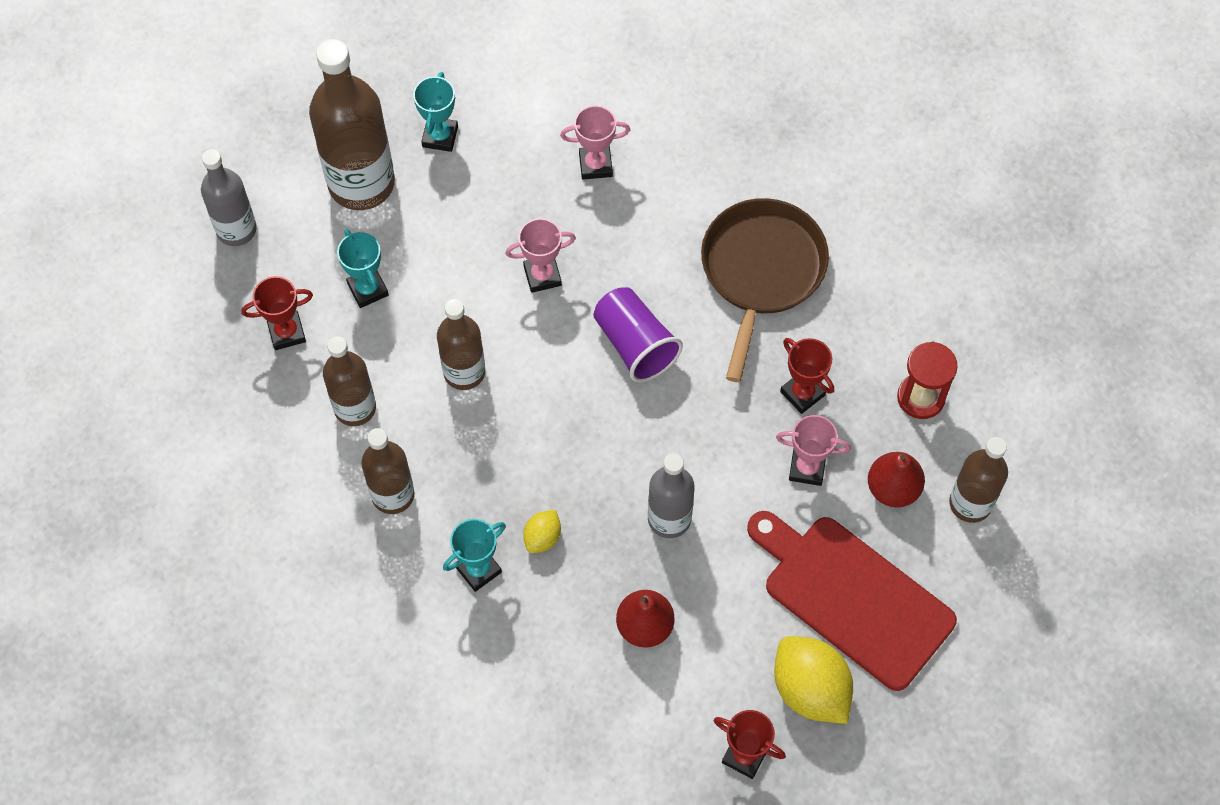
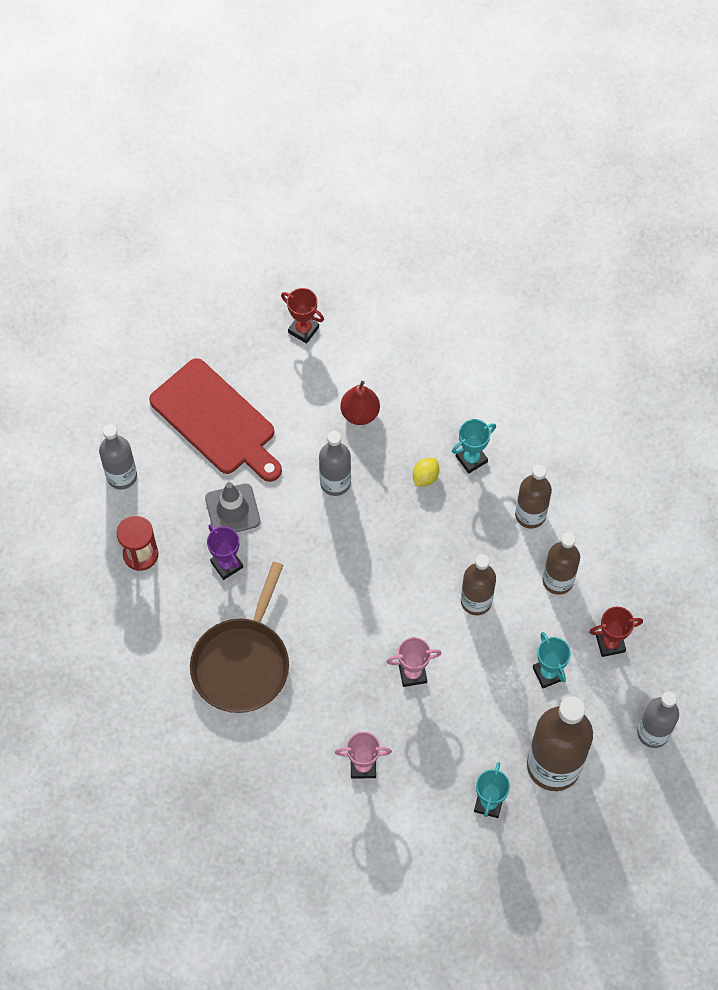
camera: 175 degrees left, 0 degrees up
(635, 344) = (346, 612): purple cup -> none
(802, 393) = (227, 564): red trophy -> purple trophy
(807, 468) = (232, 510): pink trophy -> grey traffic cone
(810, 689) = (254, 365): yellow lemon -> none
(893, 488) = (174, 491): red pear -> none
(970, 503) = (122, 476): brown bottle -> grey bottle

